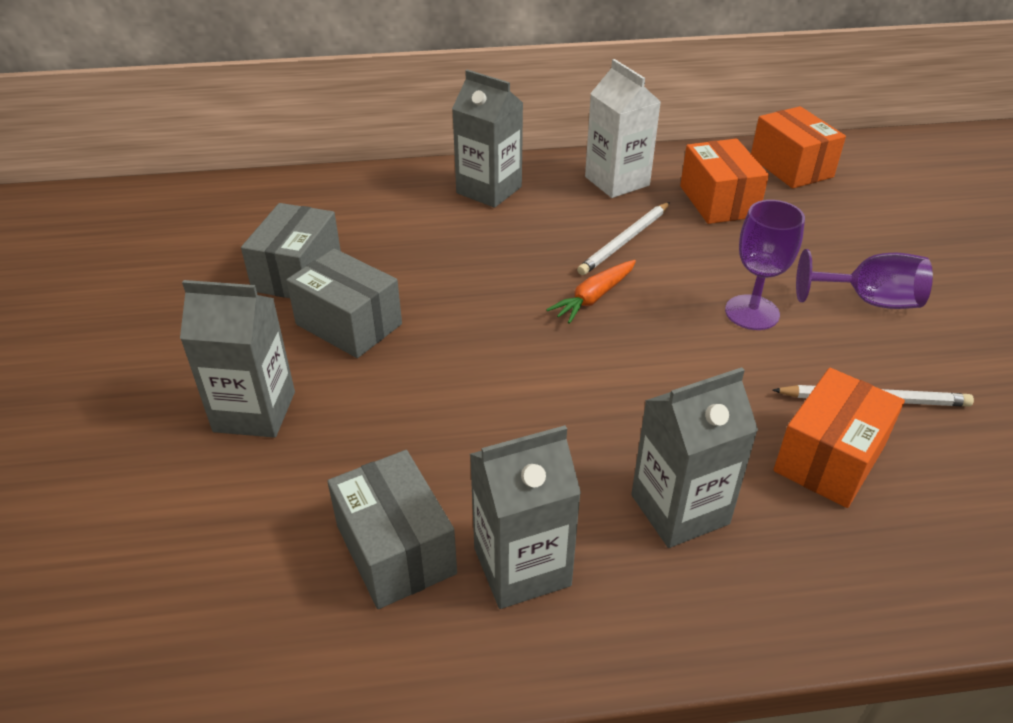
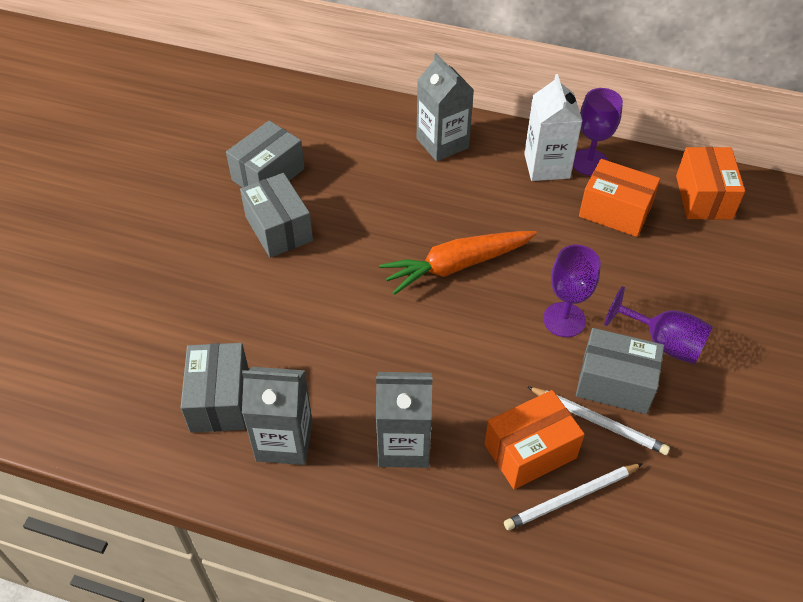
camera: 25 degrees right, 10 degrees up
(254, 411) = (188, 274): grey carton -> none
(593, 298) = (456, 266): orange carrot -> orange carrot, size x1.71
(625, 241) = (513, 224): white pencil -> white pencil (571, 498)
(657, 167) = (589, 162): none -> purple goblet
(718, 201) = (615, 211): orange box -> orange box turned 75 degrees counterclockwise
(856, 356) = (615, 383): none -> grey box

